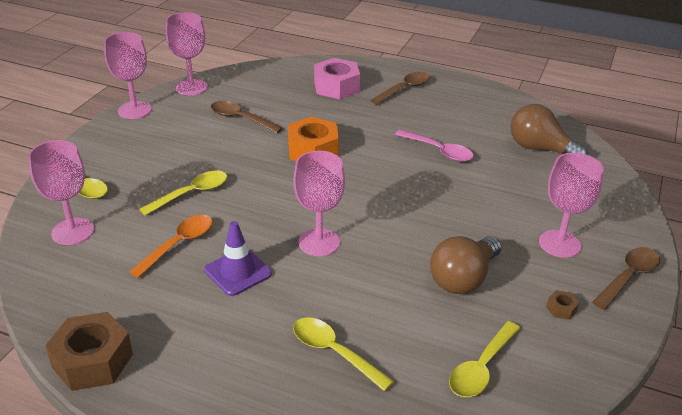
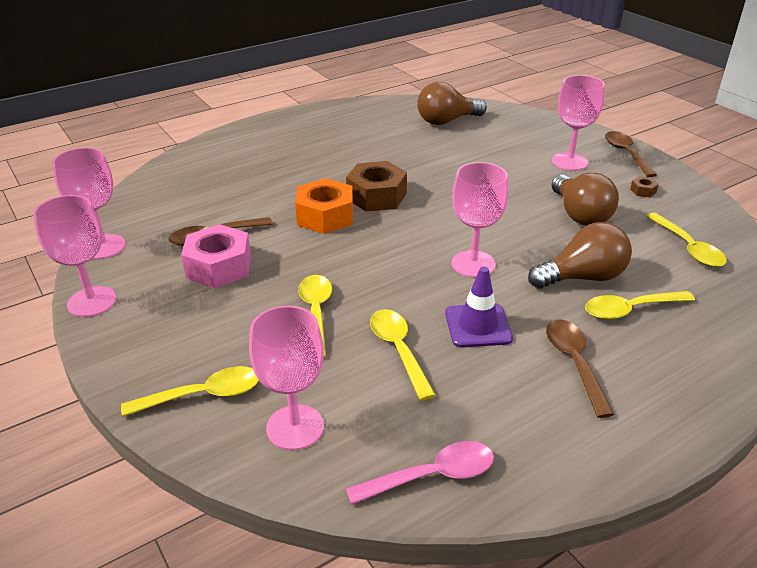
camera: 55 degrees left, 0 degrees up
(93, 361) = (549, 475): brown nut -> brown nut (376, 196)
(179, 244) = (398, 350): orange spoon -> yellow spoon
(336, 87) = (234, 166): pink nut -> pink nut (219, 267)
(357, 309) = (582, 277): none -> brown light bulb
(405, 89) = (286, 138): brown spoon -> brown spoon (574, 363)
(439, 151) = (401, 159): pink spoon -> pink spoon (432, 476)

